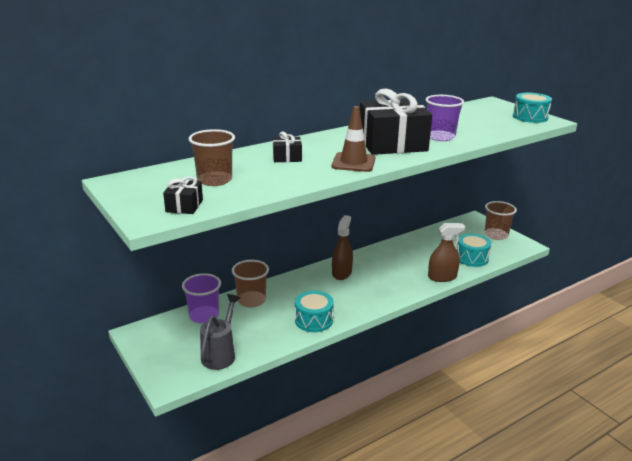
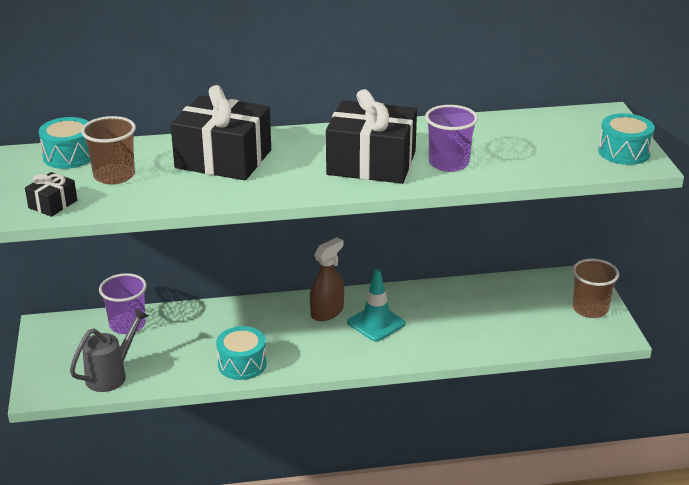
camera: 25 degrees right, 5 degrees up
(251, 300) = (192, 320): brown cup -> none
(287, 157) = (223, 159): black gift -> black gift, size x2.23
(353, 163) = (290, 183): brown traffic cone -> none
(380, 272) = (376, 323): none -> turquoise traffic cone
(442, 277) = (451, 351): brown spray bottle -> none
(472, 258) = (519, 335): turquoise drum -> turquoise drum (69, 156)

